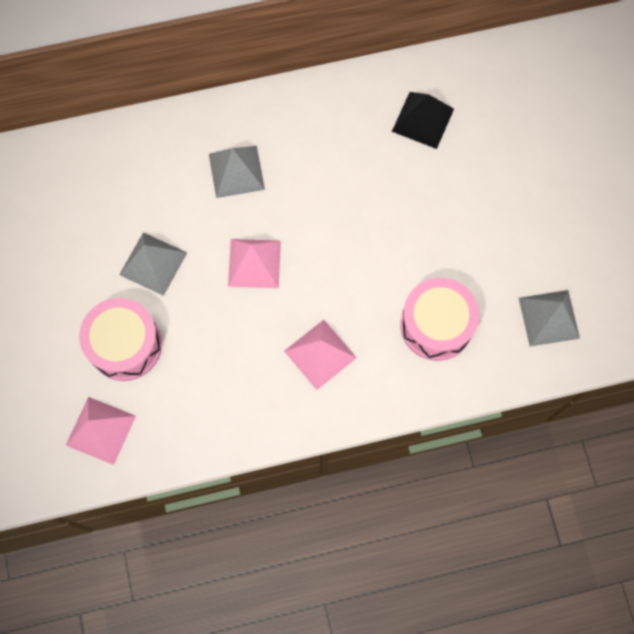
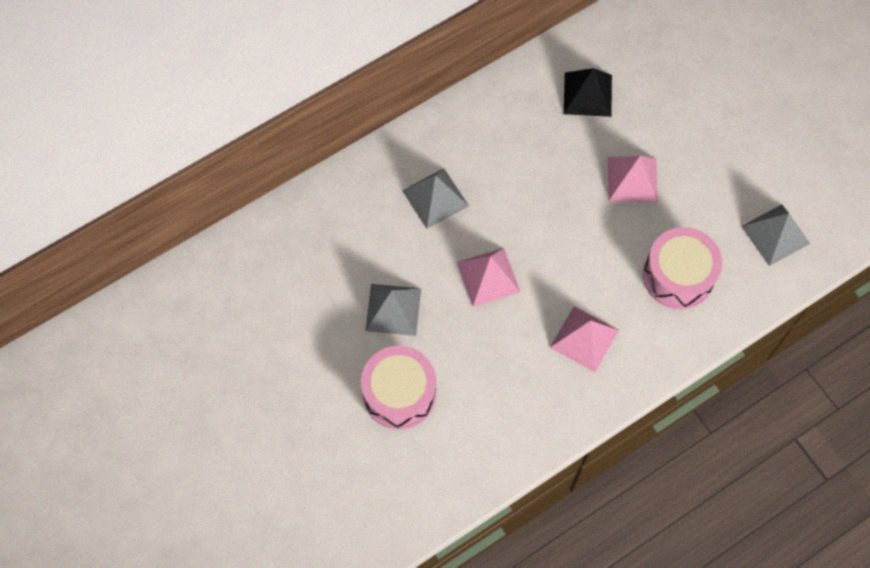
camera: 20 degrees left, 5 degrees down
(100, 430) = (410, 480): pink pyramid -> pink pyramid (632, 179)

